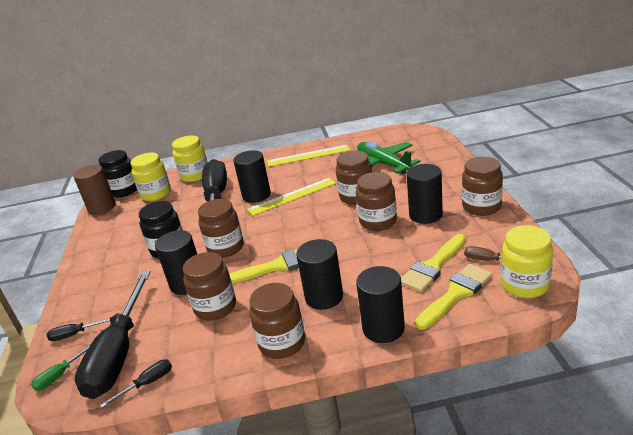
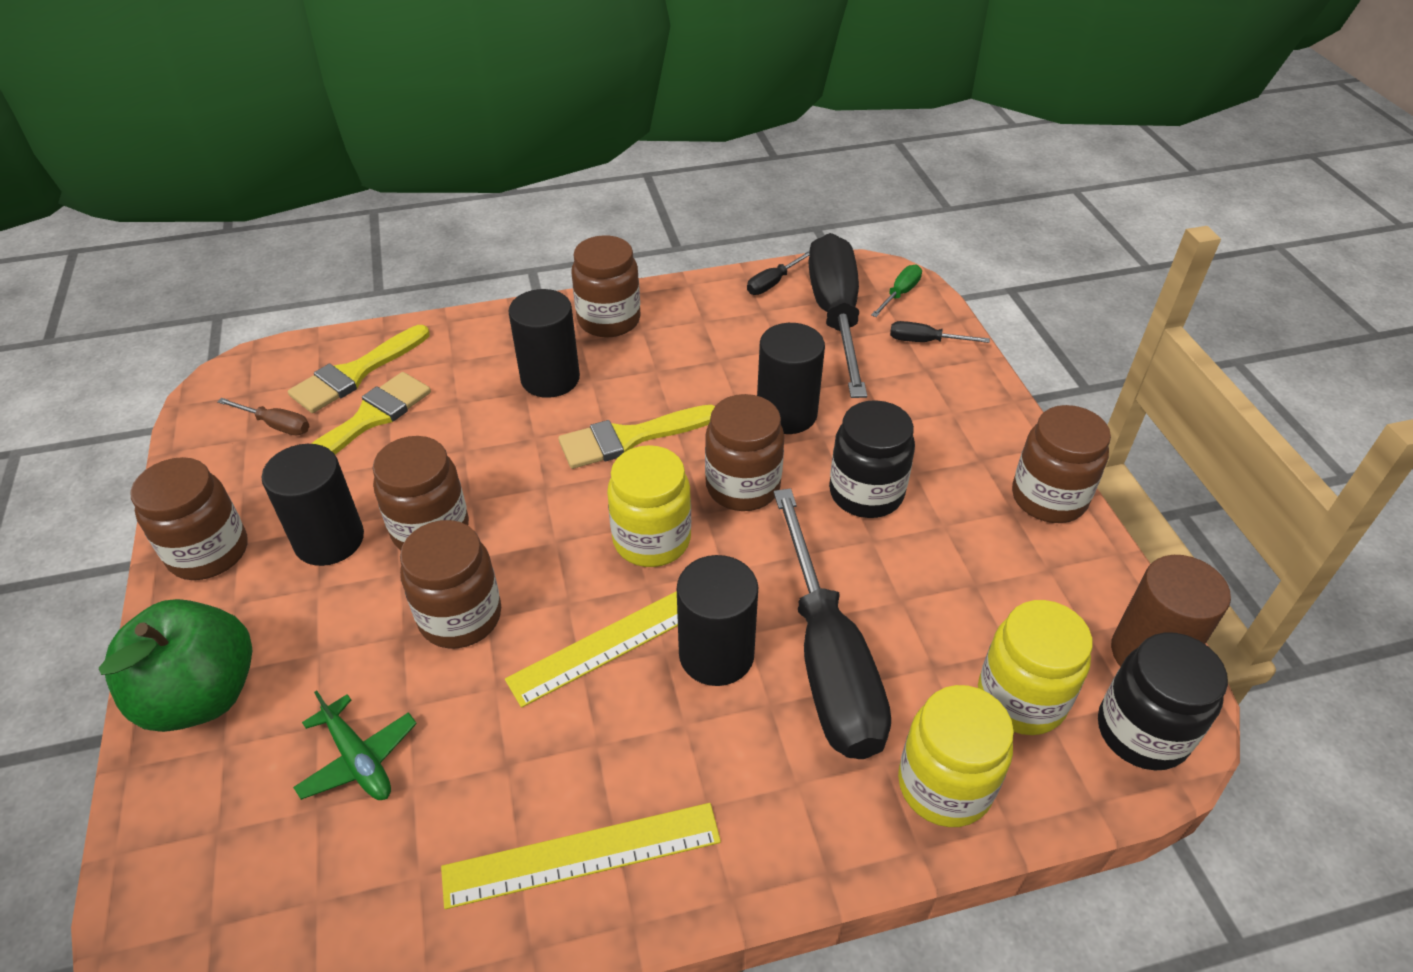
camera: 170 degrees right, 15 degrees up
(75, 334) = (925, 341): black screwdriver -> black screwdriver turned 150 degrees counterclockwise
(215, 307) = (720, 371): brown jar -> brown jar (1048, 498)
(383, 164) = (358, 759): green plane -> green plane, size x0.58
(383, 328) = (472, 332): black cylinder -> none
(449, 171) = (201, 695): none -> green apple
(524, 285) = (253, 381): yellow jar -> yellow jar (651, 540)

